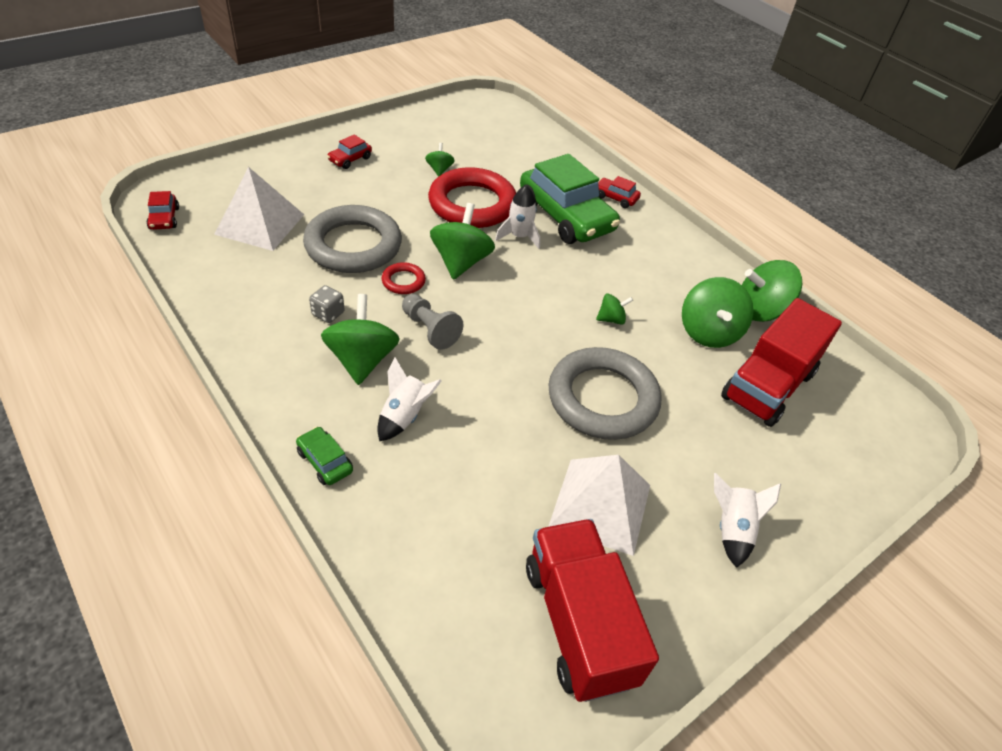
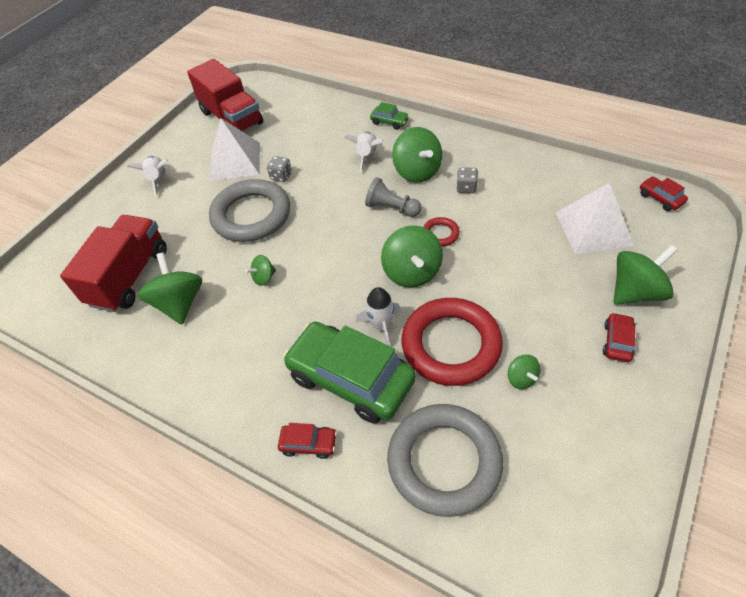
camera: 165 degrees right, 5 degrees up
(353, 245) = (506, 245): grey ring -> grey ring (444, 461)
(540, 440) = (281, 176): none -> grey dice
(760, 311) = (131, 350): green spinning top -> green spinning top (635, 292)

